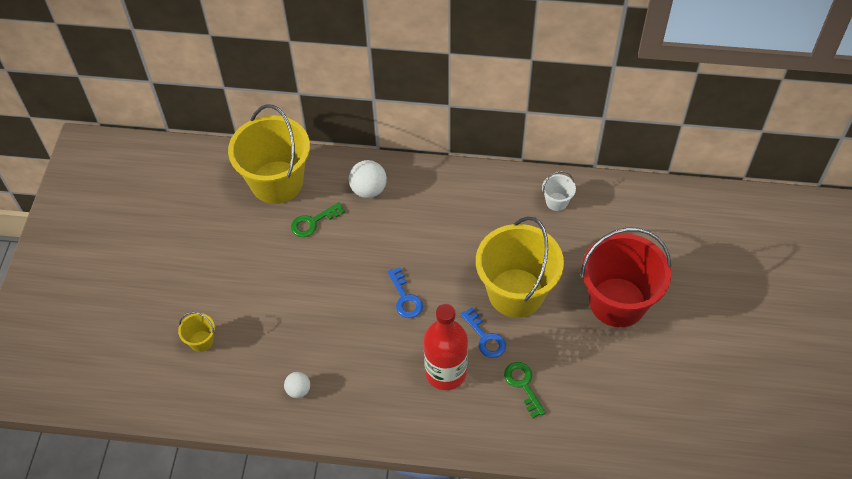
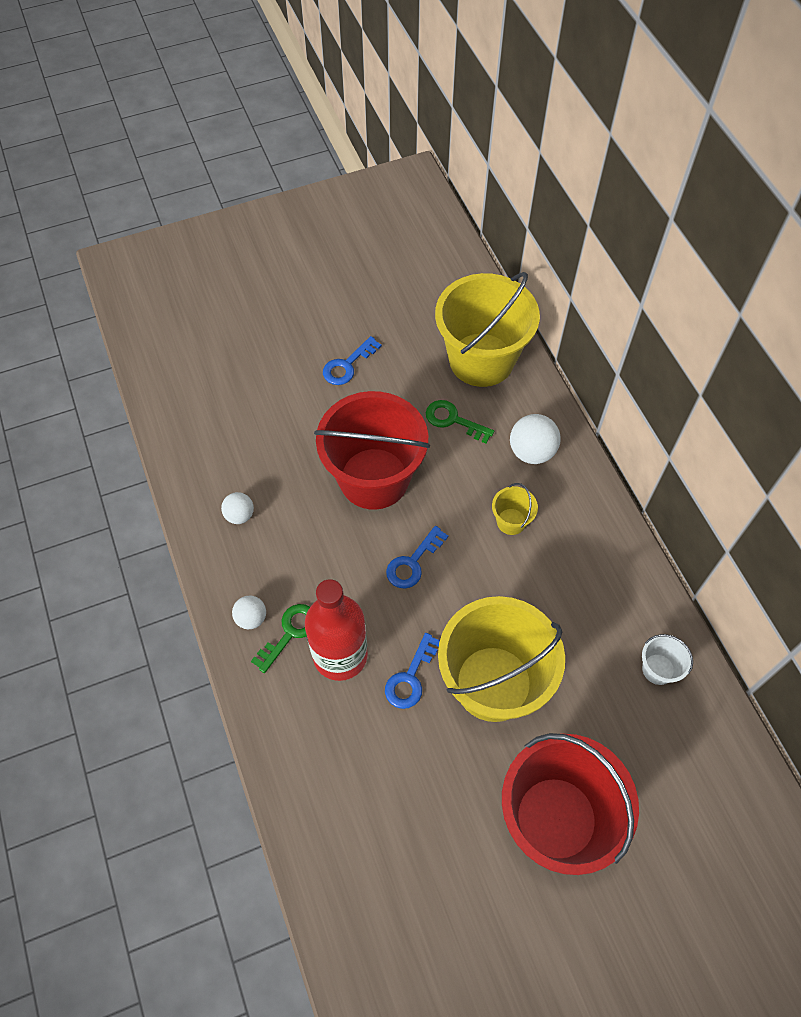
camera: 60 degrees right, 5 degrees up
(201, 341) = (250, 397): yellow bucket -> yellow bucket (511, 521)
(220, 265) = (347, 365): none -> blue key
(326, 291) = (374, 478): none -> red bucket
(385, 416) = (251, 618): none -> white ball
(523, 385) = (370, 753): green key -> green key (290, 633)

